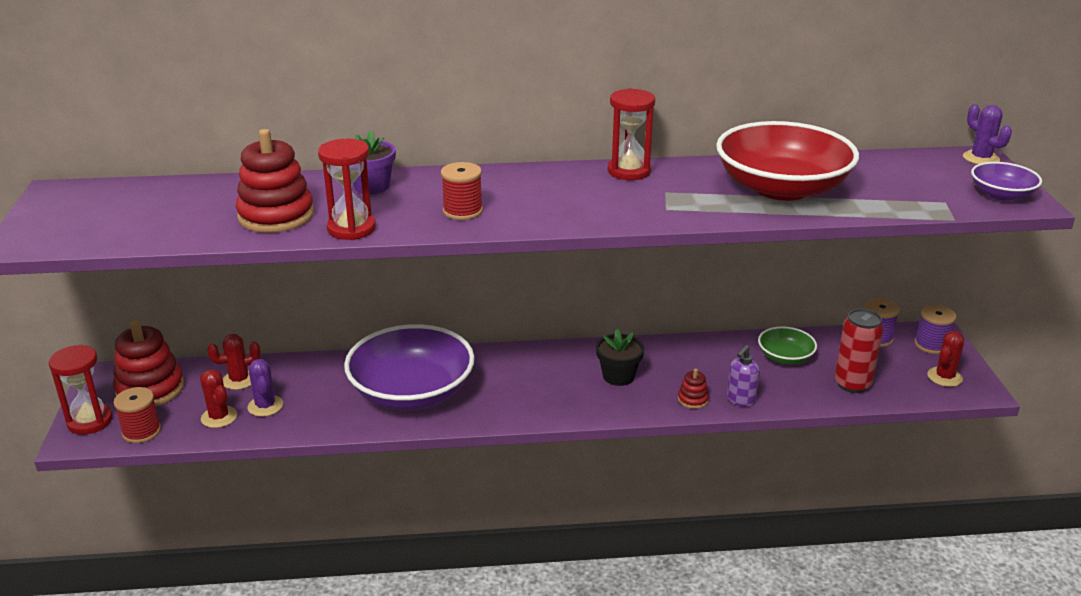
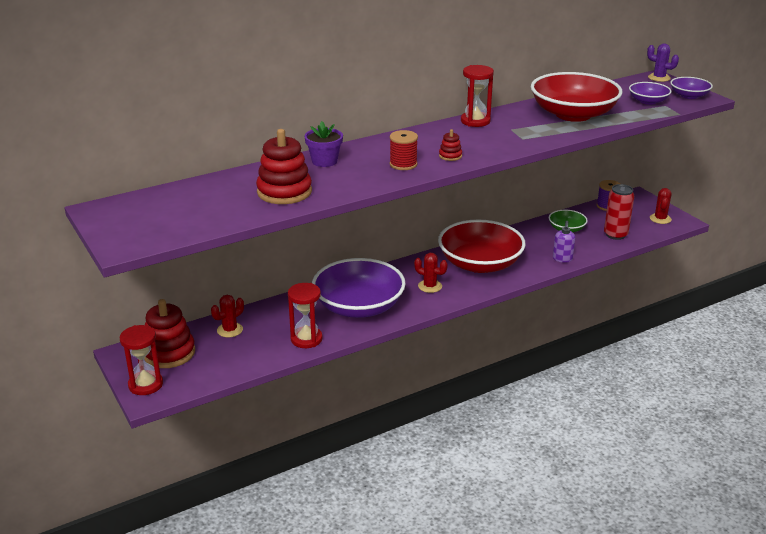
camera: 25 degrees left, 0 degrees up
(141, 431) = (193, 380): red spool -> none
(219, 417) = (240, 356): red cactus -> red cactus (430, 286)
(265, 406) = (266, 341): purple cactus -> none
(351, 229) = (346, 189): red hourglass -> red hourglass (306, 339)
(618, 376) = (480, 264): black flower pot -> red bowl
(693, 399) = (535, 266): red stacking toy -> red stacking toy (450, 156)
(923, 190) = (648, 101): none -> purple bowl
(931, 345) = (639, 203): purple spool -> none

